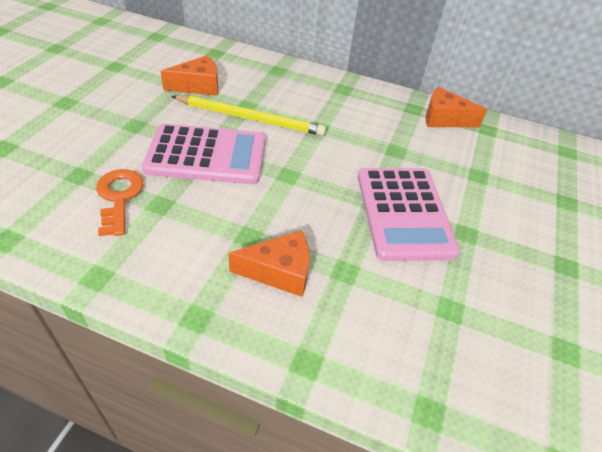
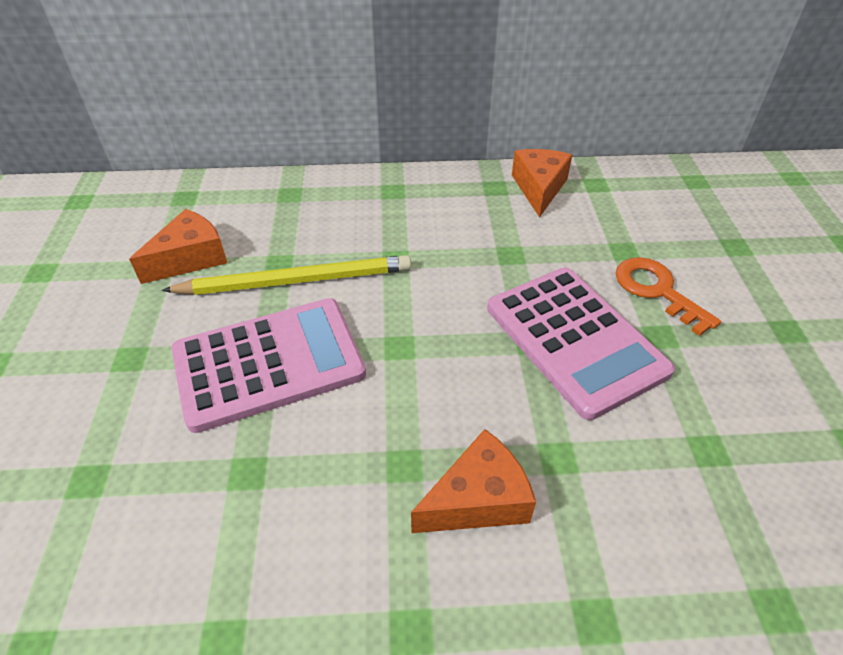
camera: 20 degrees left, 0 degrees up
(119, 197) = (177, 489): orange key -> orange key (657, 291)
(444, 119) = (539, 188): orange cheese -> orange cheese turned 105 degrees clockwise

